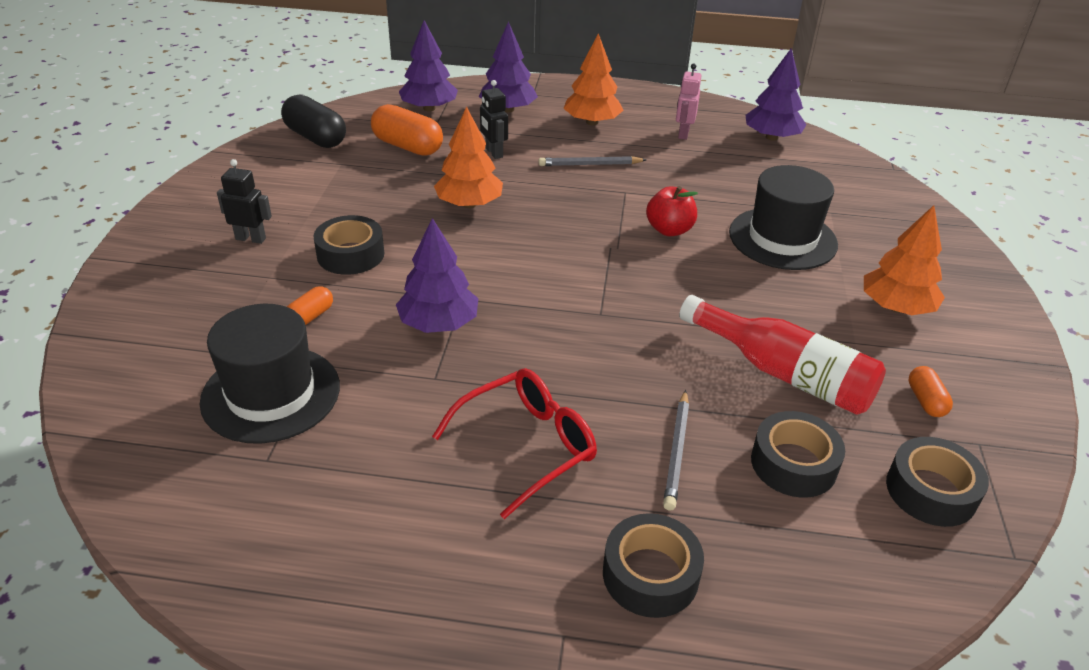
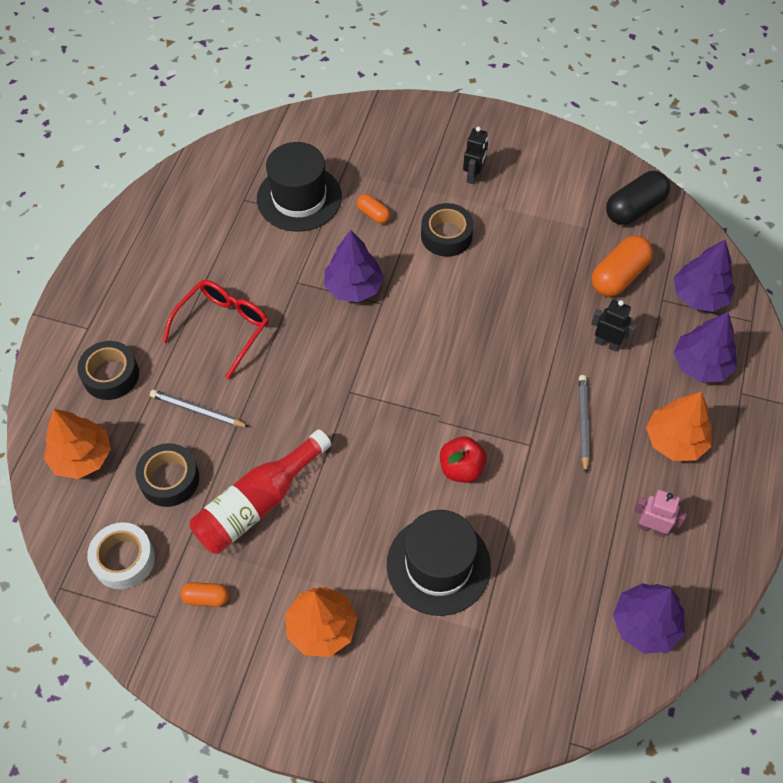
camera: 100 degrees right, 20 degrees up
(469, 204) = (514, 317): orange tree -> orange tree (82, 456)
(493, 153) = (607, 343): black robot -> black robot turned 45 degrees clockwise
(527, 445) = (223, 327): red glasses -> red glasses turned 120 degrees counterclockwise
(931, 491) = (124, 559): black tape -> white tape

